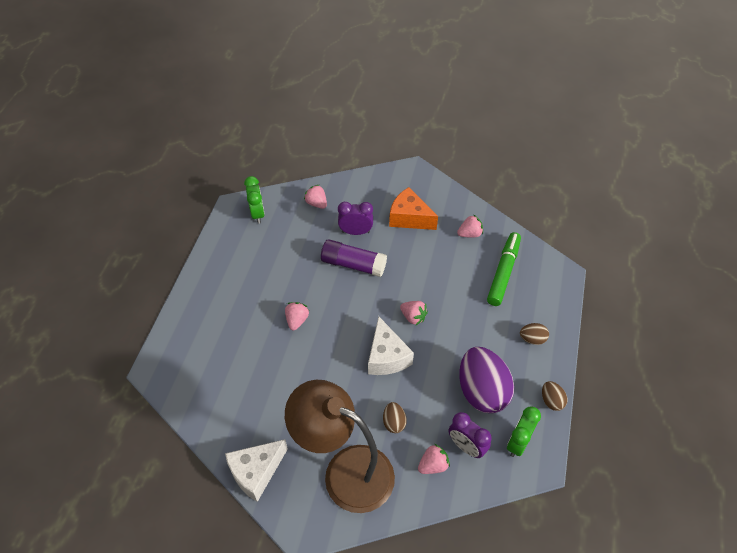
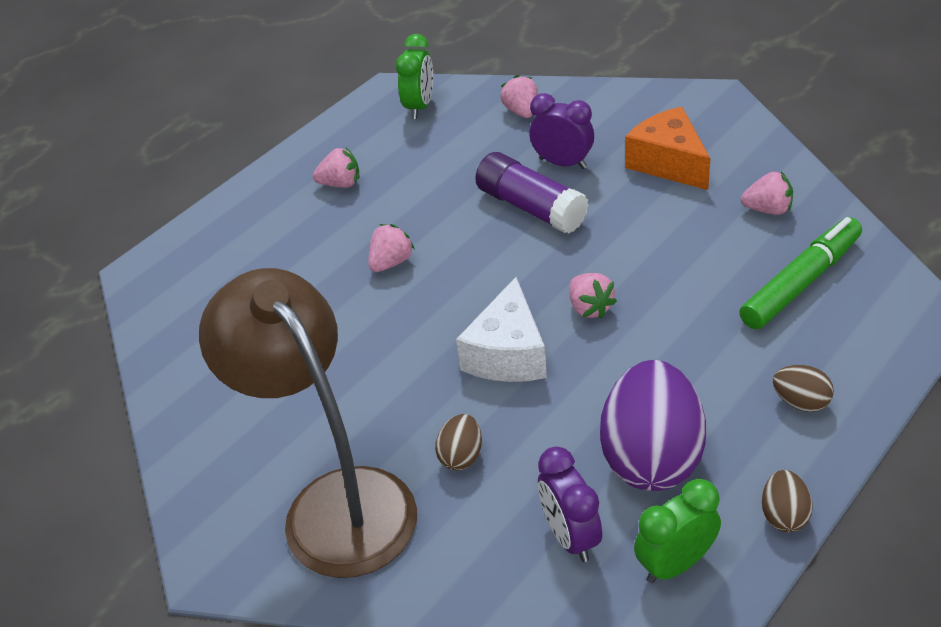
camera: 30 degrees right, 10 degrees down
(256, 472) = (195, 455): white cheese -> none
(433, 465) = (491, 545): pink strawberry -> pink strawberry (340, 184)

